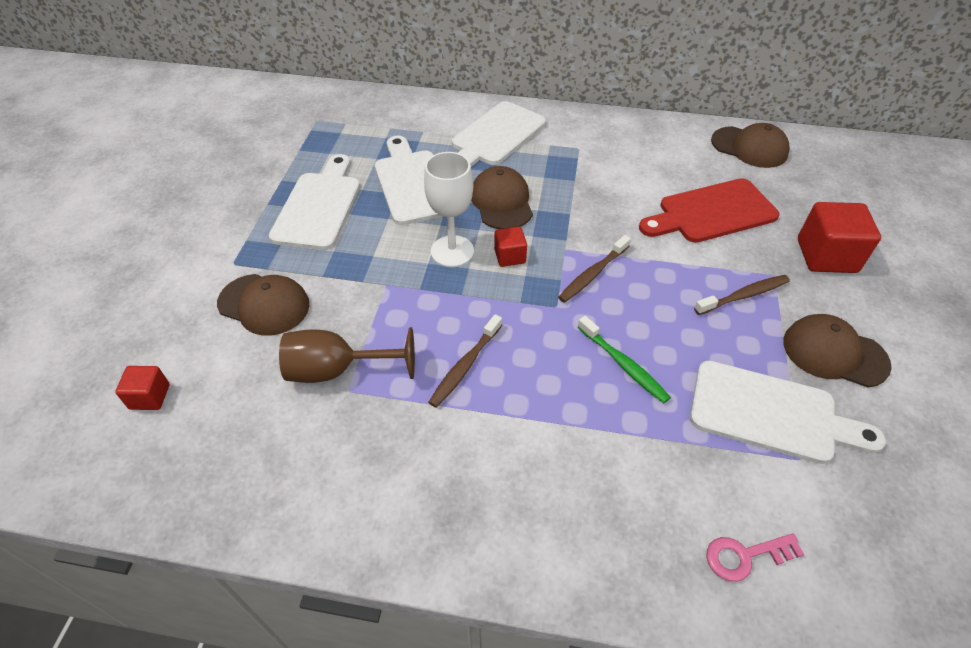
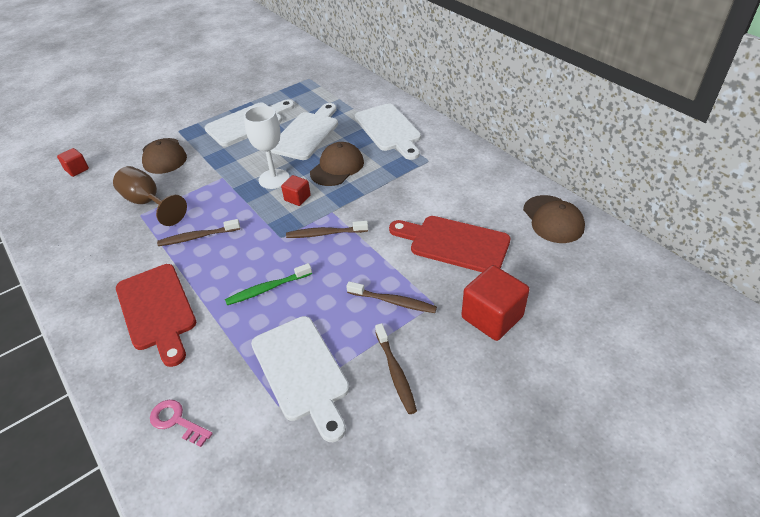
camera: 45 degrees right, 5 degrees down
(495, 136) = (389, 130): white cutting board -> white cutting board turned 105 degrees counterclockwise
(547, 473) = (157, 310): none -> red cutting board
(623, 364) = (267, 289): green toothbrush -> green toothbrush turned 60 degrees clockwise
(834, 353) = (395, 372): brown cap -> brown toothbrush

